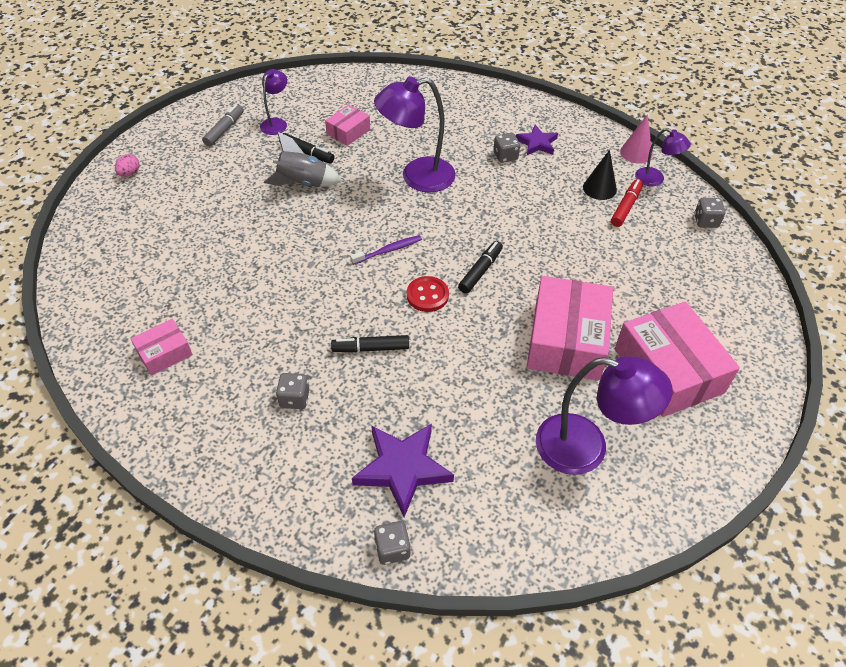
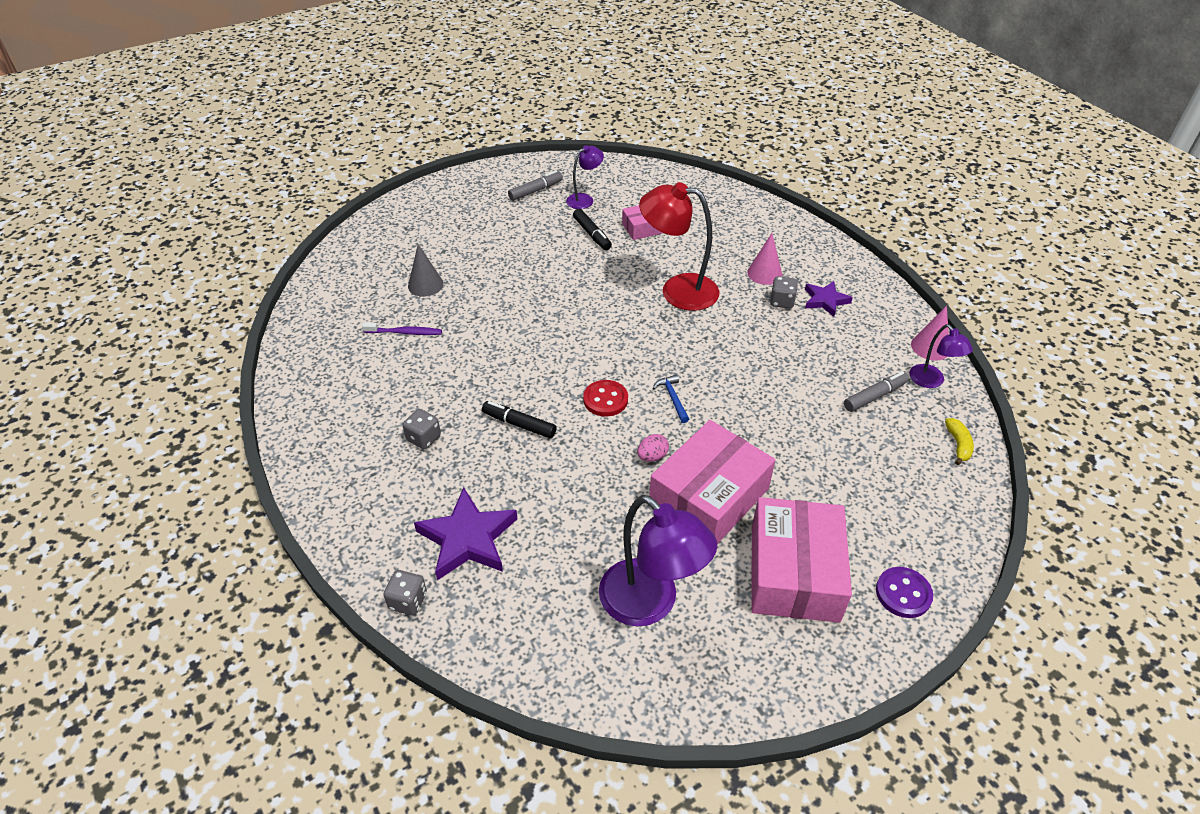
camera: 30 degrees right, 5 degrees down
(130, 173) = (432, 201): pink egg -> pink egg (652, 456)
(164, 353) = (351, 356): pink box -> none
(185, 256) = (425, 285): none -> grey cone
(303, 183) = (569, 259): grey rocket -> none
(388, 250) = (600, 346): purple toothbrush -> purple toothbrush (405, 332)
(417, 177) = (677, 290): purple lamp -> red lamp
(475, 137) = (764, 273): none -> pink cone
(480, 271) = (672, 398): black marker -> blue hammer
(599, 188) = (860, 367): black cone -> none
(625, 207) = (874, 396): red marker -> grey marker
(706, 221) = (958, 444): grey dice -> yellow banana
(748, 350) = (903, 593): none -> purple button

